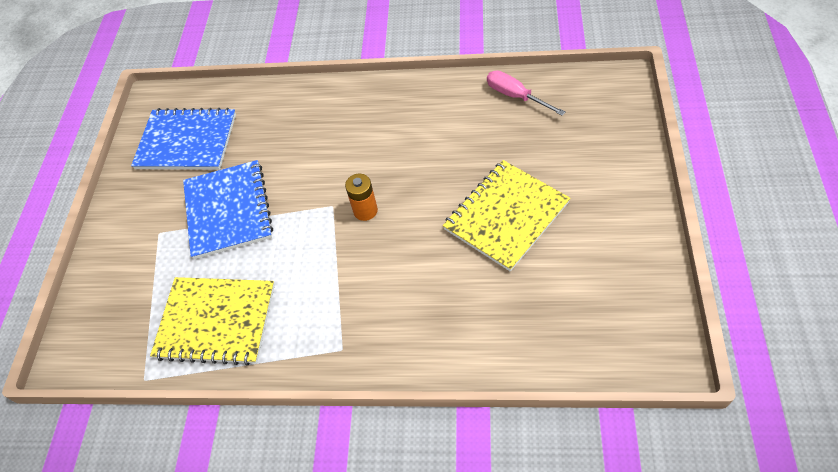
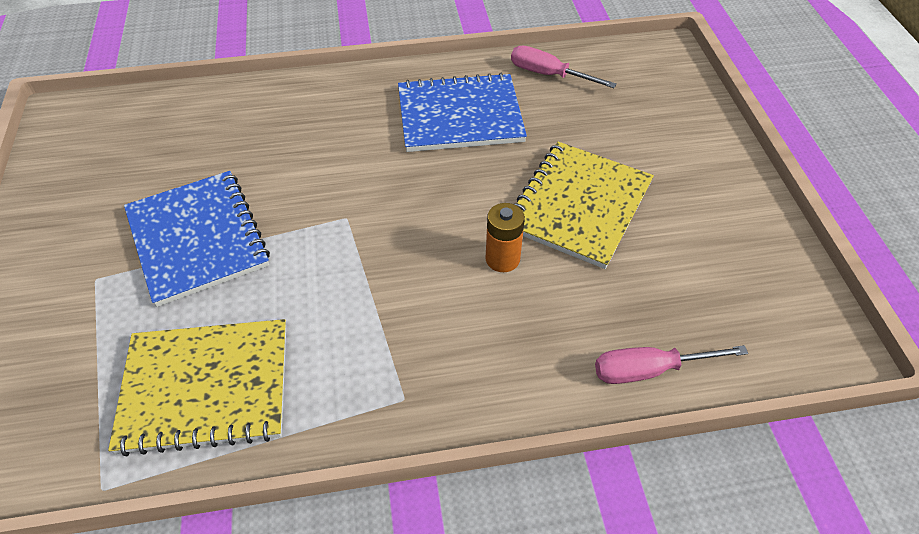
camera: 20 degrees left, 5 degrees down
(187, 141) = (120, 159): blue notebook -> blue notebook (460, 115)
(365, 211) = (393, 218): orange battery -> orange battery (502, 259)
(519, 355) = (649, 370): none -> pink screwdriver

